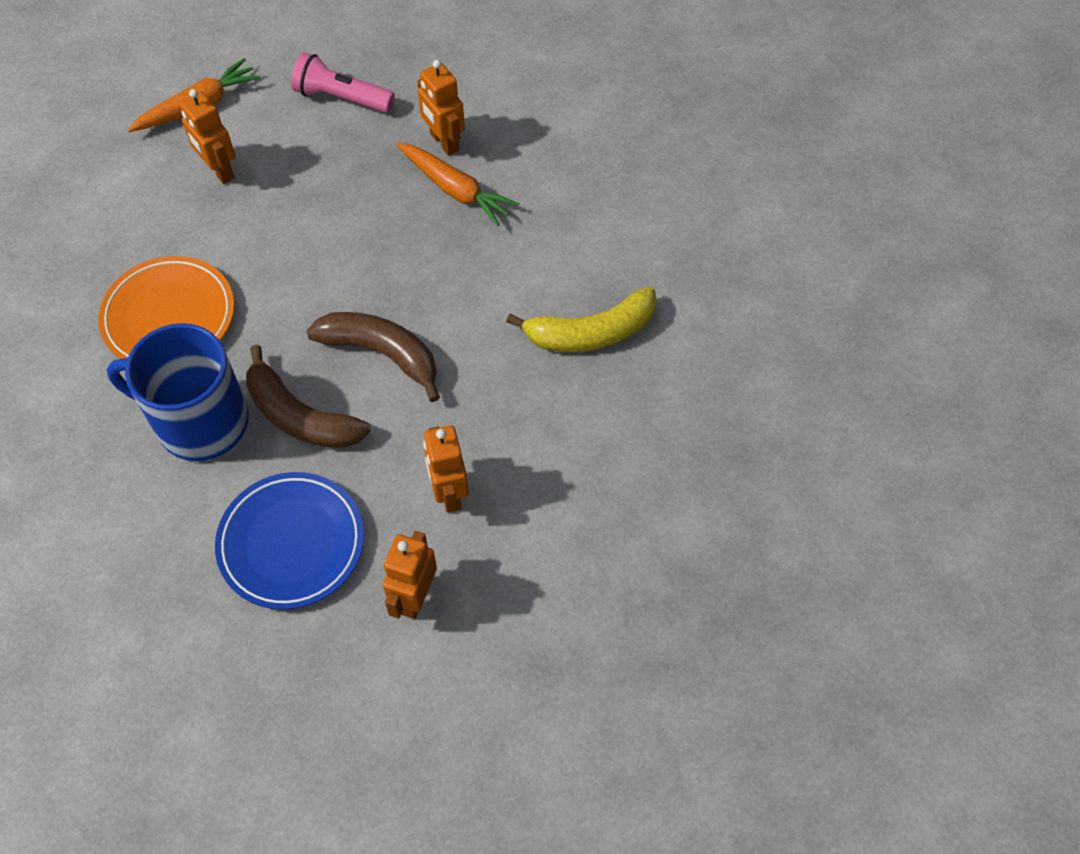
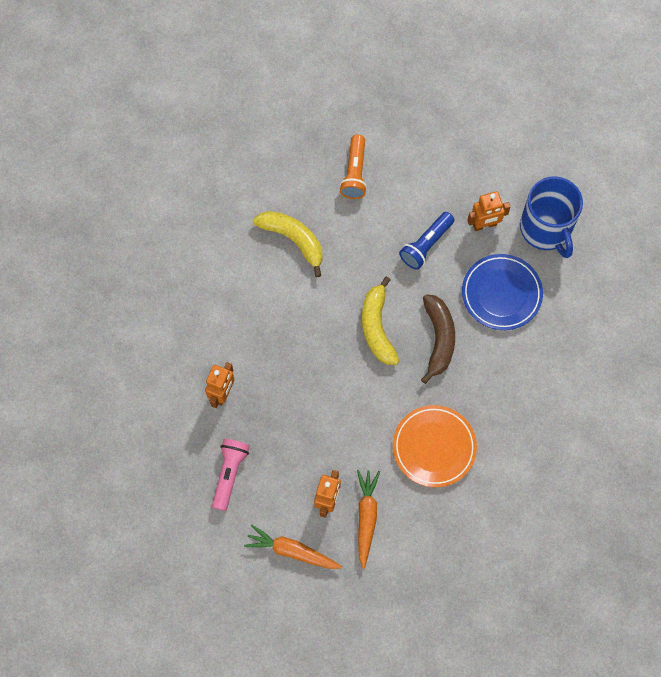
camera: 125 degrees left, 10 degrees up
(200, 421) = (476, 383): blue mug -> blue mug (546, 229)
(341, 98) = (229, 474): pink flashlight -> pink flashlight turned 150 degrees counterclockwise
(382, 353) = (377, 327): brown banana -> yellow banana
(449, 493) = (426, 245): orange robot -> blue flashlight
(456, 190) = (251, 364): orange carrot -> orange carrot (366, 517)
(638, 472) = (355, 173): none -> orange flashlight

